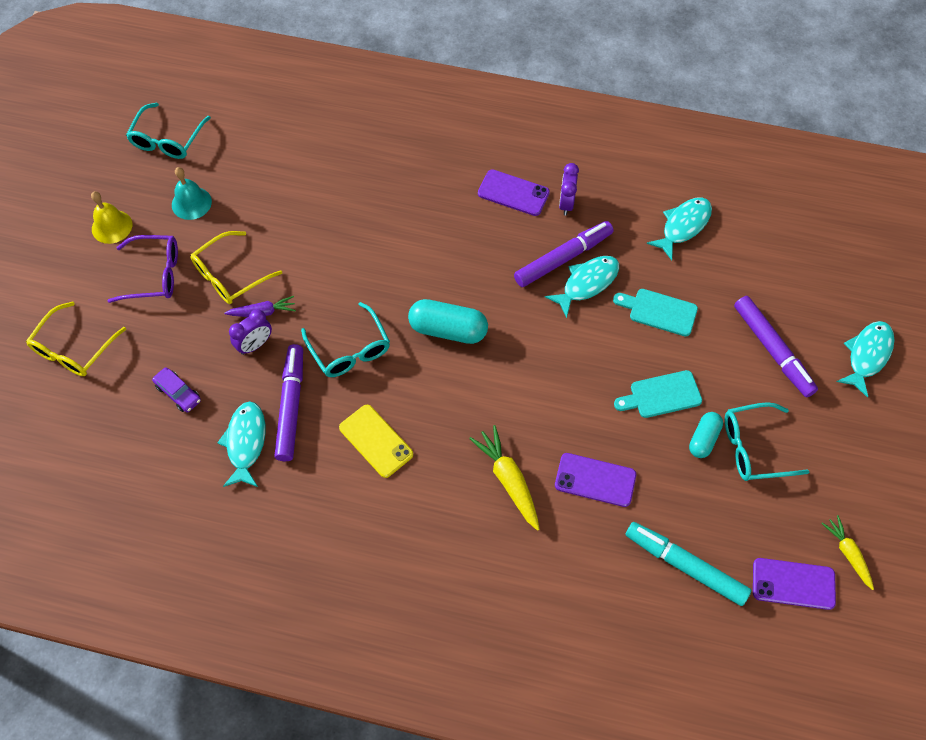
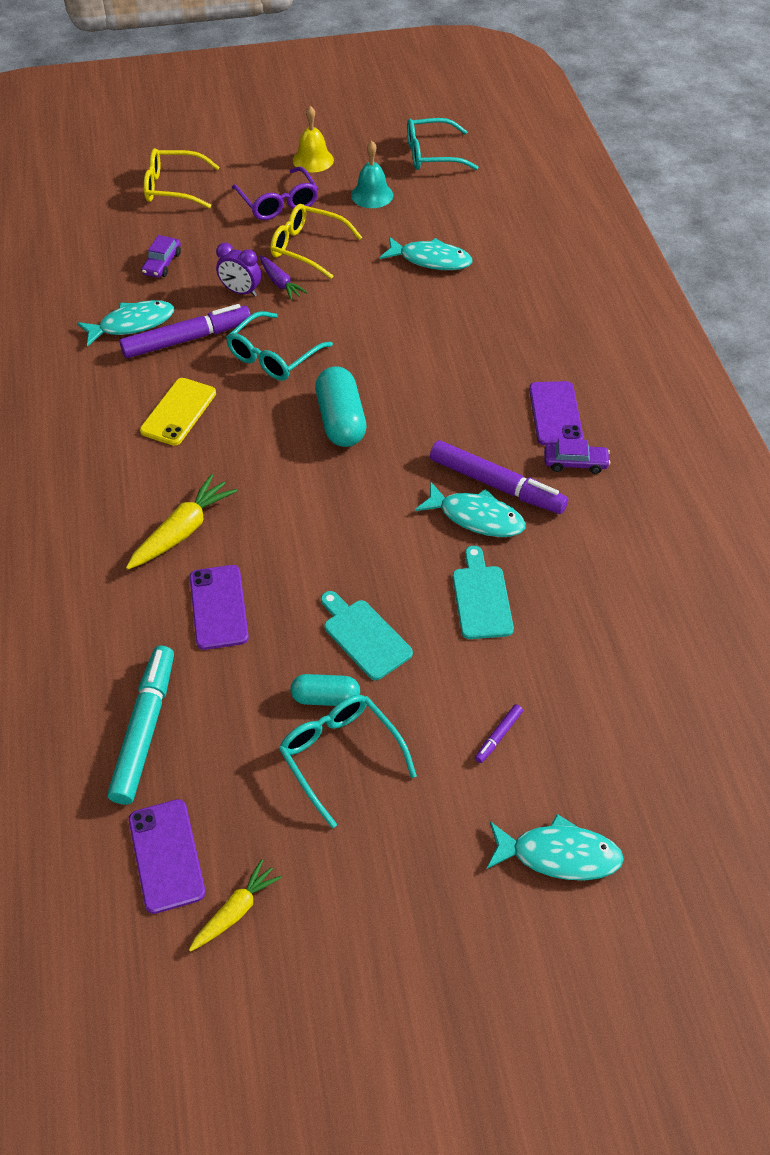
camera: 65 degrees right, 10 degrees down
(566, 203) = (575, 463): purple clock -> purple car
(683, 226) = (624, 584): turquoise fish -> turquoise fish (431, 260)
(772, 350) = (498, 736): purple marker -> purple marker, size x0.43

